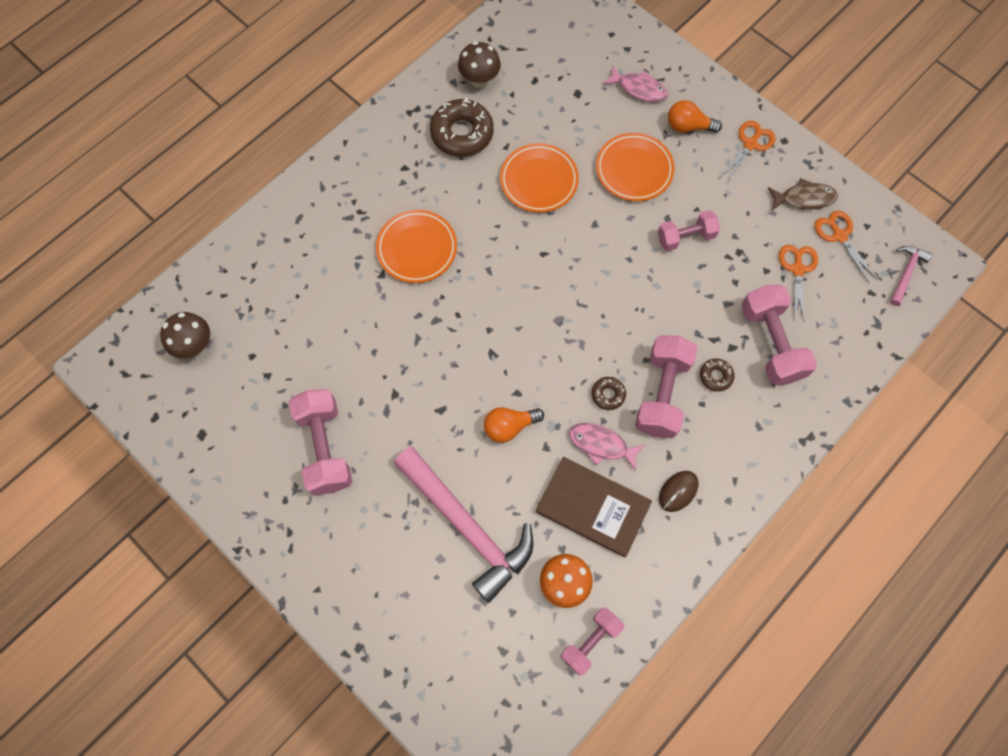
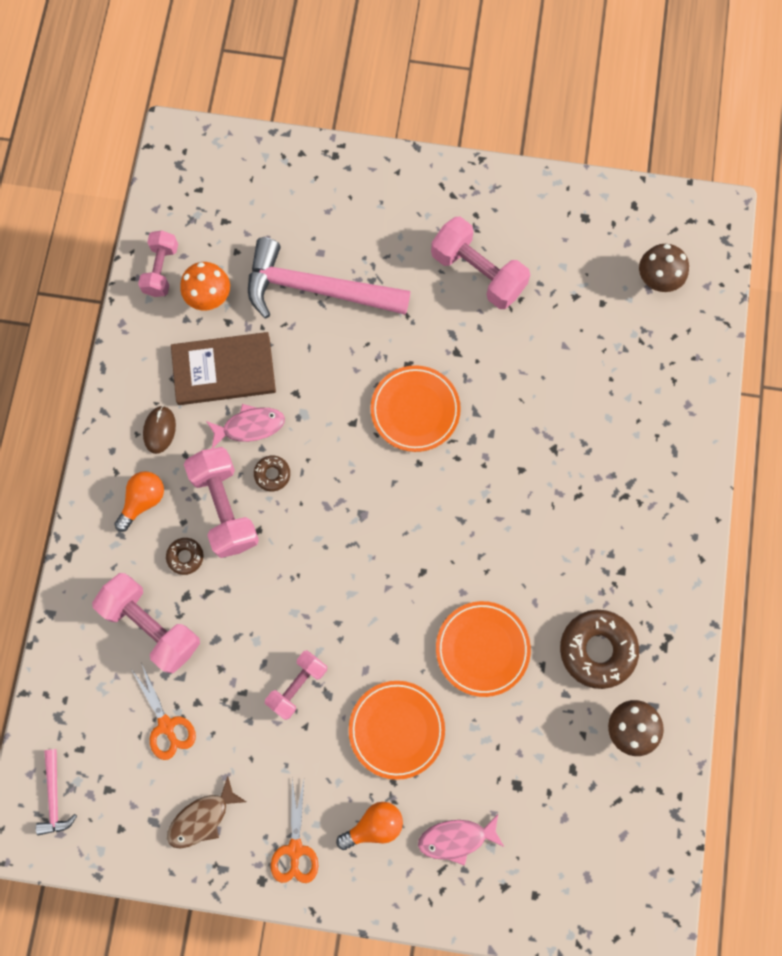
camera: 145 degrees right, 5 degrees up
(417, 248) = (542, 495): orange plate -> orange plate (415, 410)
(509, 426) = (339, 390): orange light bulb -> orange light bulb (143, 501)
(839, 236) = (143, 796): orange scissors -> none

